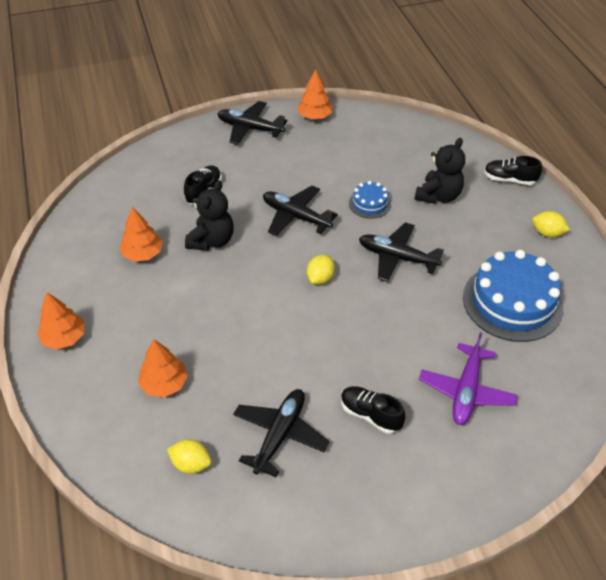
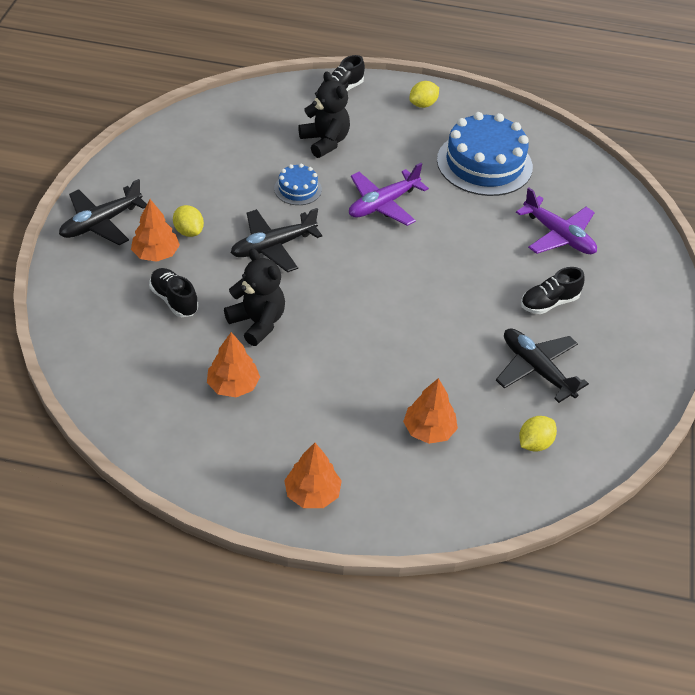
camera: 65 degrees left, 0 degrees up
(314, 116) = (129, 167): orange tree -> orange tree (156, 254)
(320, 278) = (371, 265): yellow lemon -> yellow lemon (189, 231)
(397, 257) = (383, 204): black plane -> purple plane

